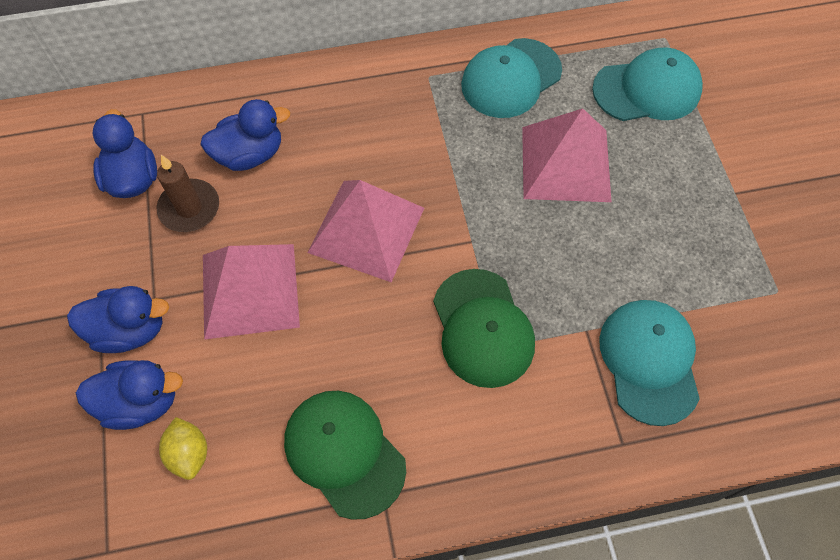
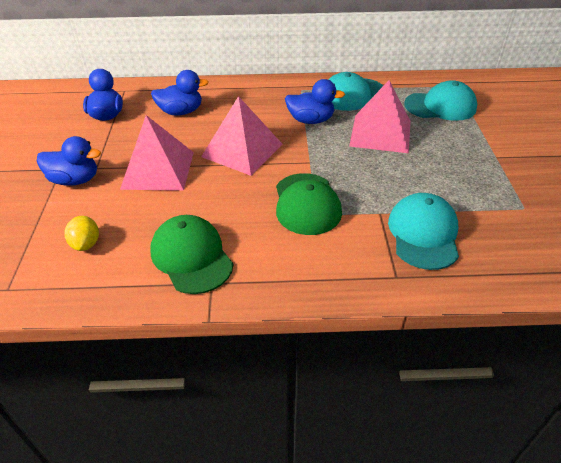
camera: 10 degrees right, 20 degrees down
(141, 402) = (66, 214): blue duck -> blue duck (311, 120)
(189, 208) = (135, 130): brown candle -> none

